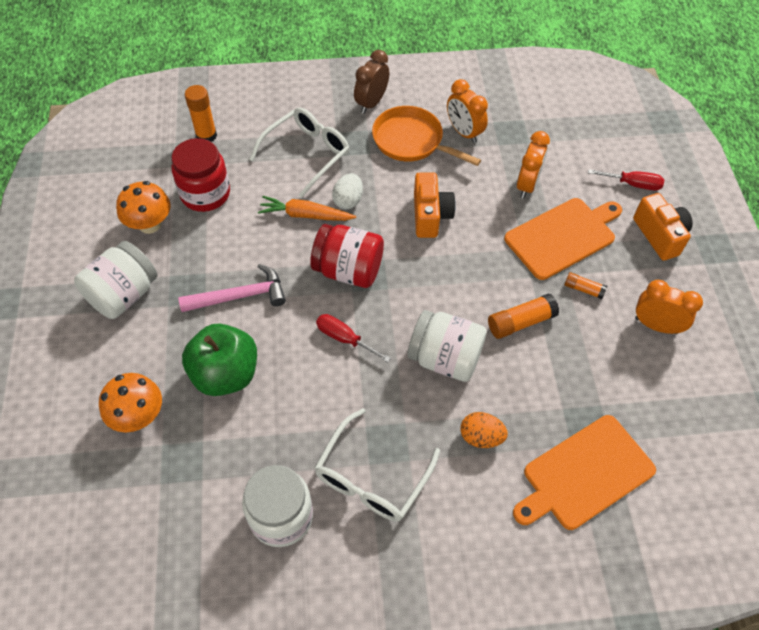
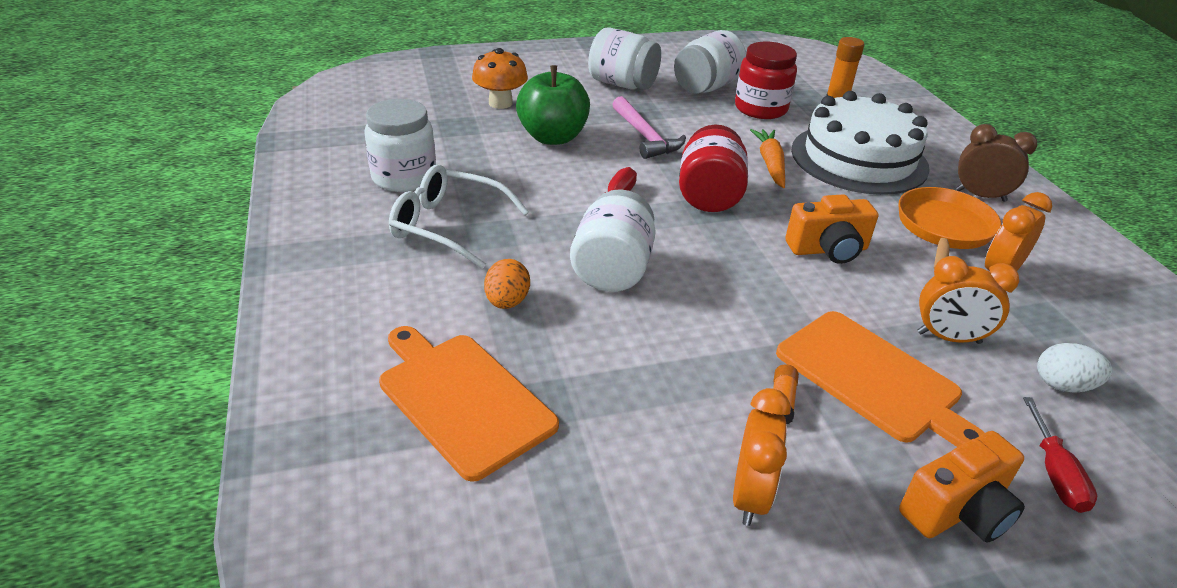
camera: 80 degrees right, 20 degrees down
(150, 224) = (706, 87): orange mushroom -> white jar
(307, 154) = (859, 158): white glasses -> white cake
(348, 200) = (810, 189): white egg -> white egg (1063, 385)
(520, 322) = (692, 334): orange glue stick -> none

